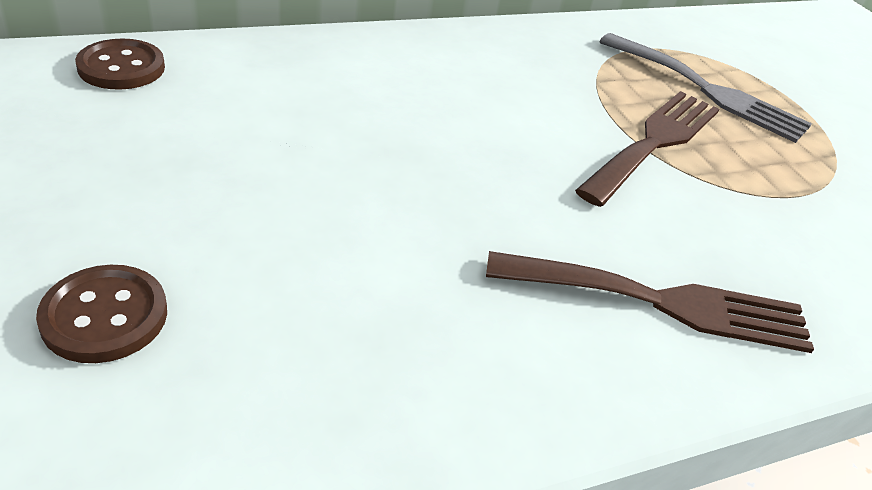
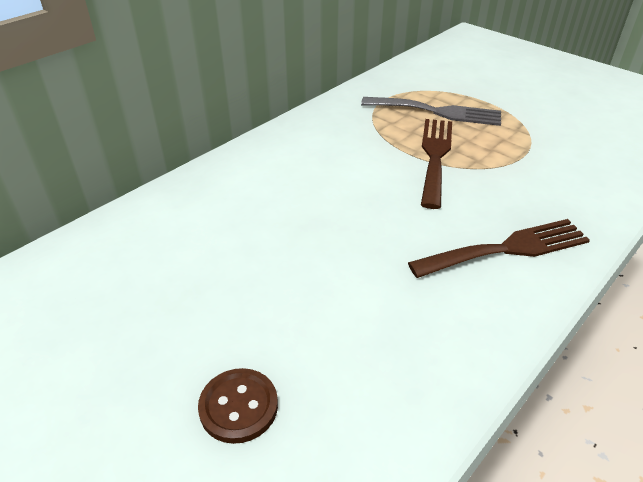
camera: 20 degrees left, 0 degrees up
(121, 67) = (97, 245): brown button -> none

